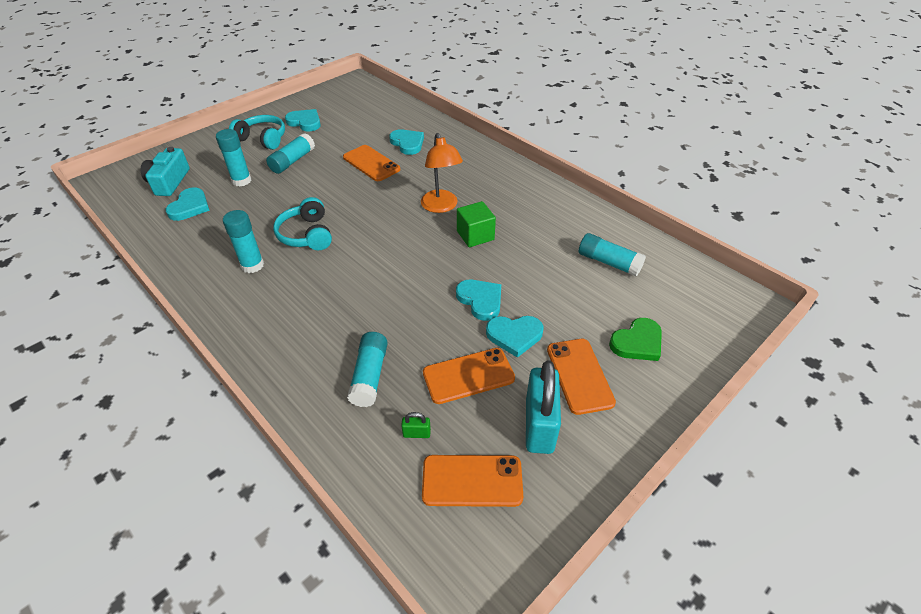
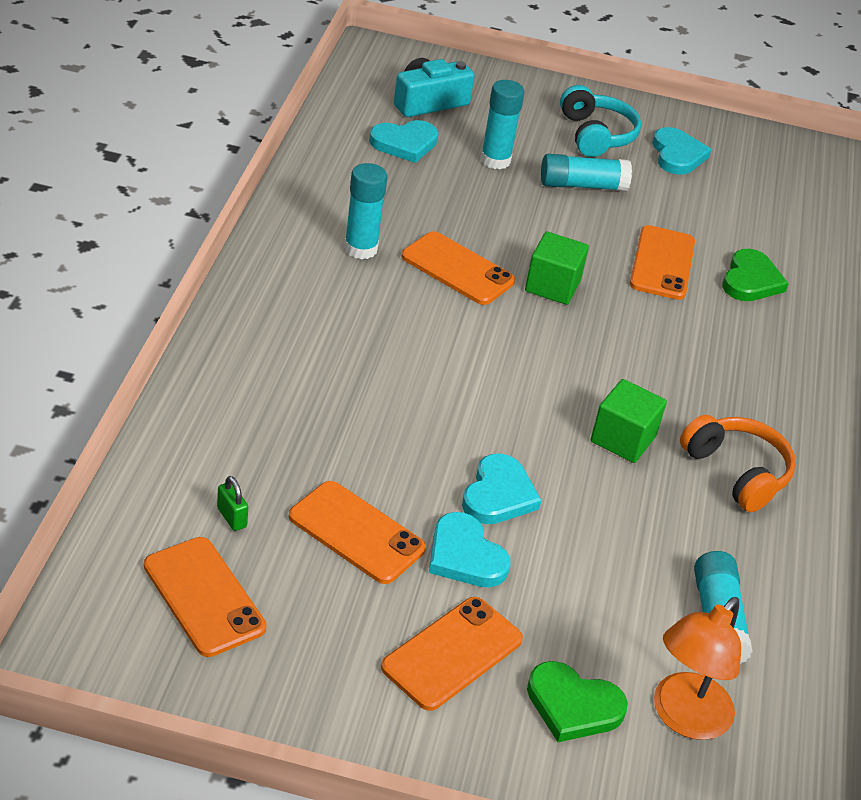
camera: 50 degrees right, 5 degrees down
(306, 234) = (457, 269): turquoise headphones -> orange phone
(352, 206) = (552, 286): none -> green cube
(369, 376) = (281, 437): turquoise glue stick -> none
(407, 143) = (751, 280): turquoise heart -> green heart
(441, 207) = (647, 377): orange lamp -> orange lamp (683, 718)
(522, 209) = (737, 472): none -> orange headphones
(539, 425) = (333, 636): turquoise padlock -> none

